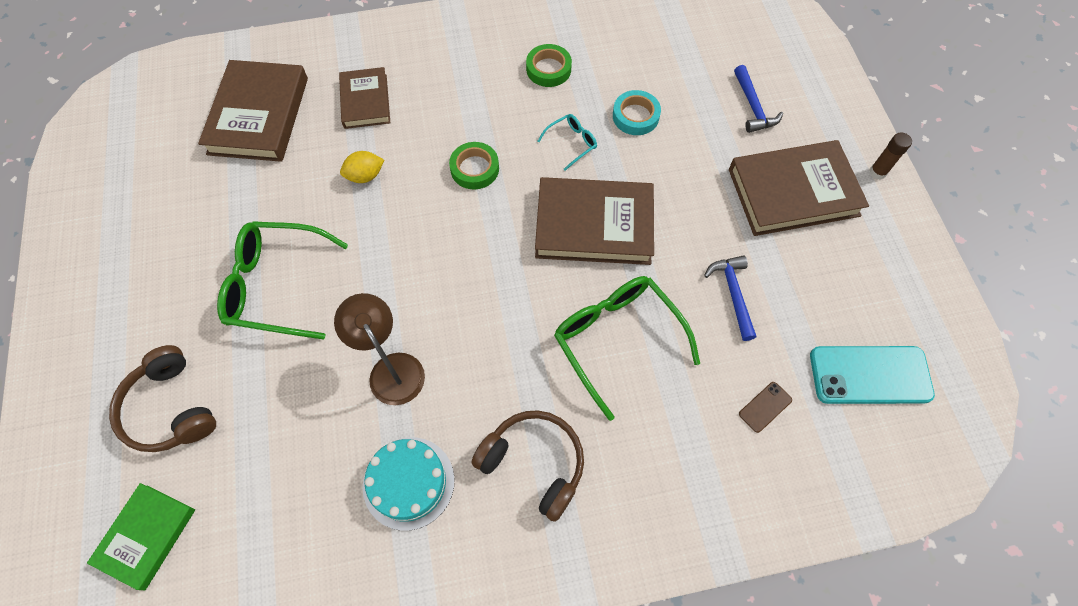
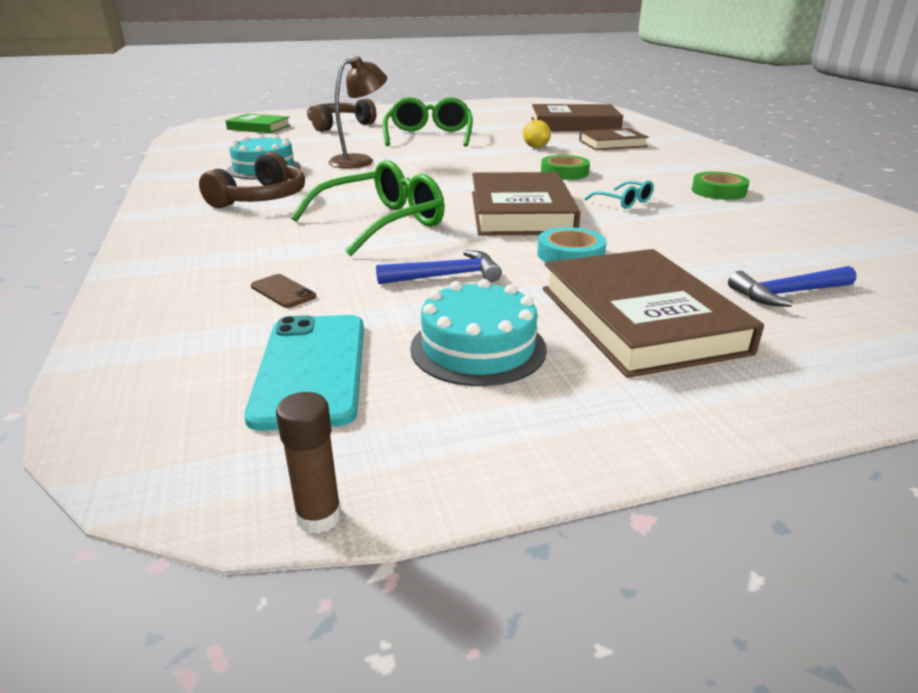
camera: 85 degrees right, 35 degrees down
(635, 116) = (691, 227): turquoise tape -> turquoise tape (570, 254)
(836, 283) = (478, 348): none -> turquoise cake
(877, 172) = (749, 404): brown glue stick -> brown glue stick (319, 517)

